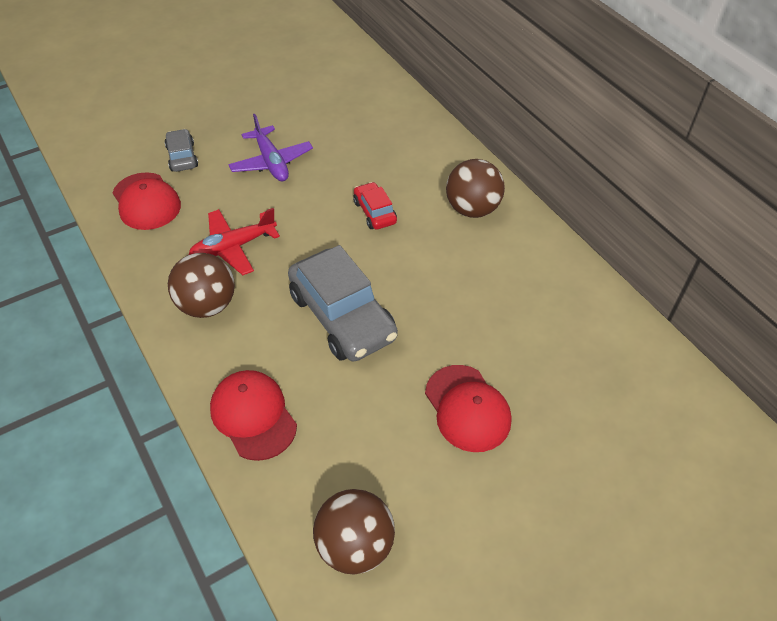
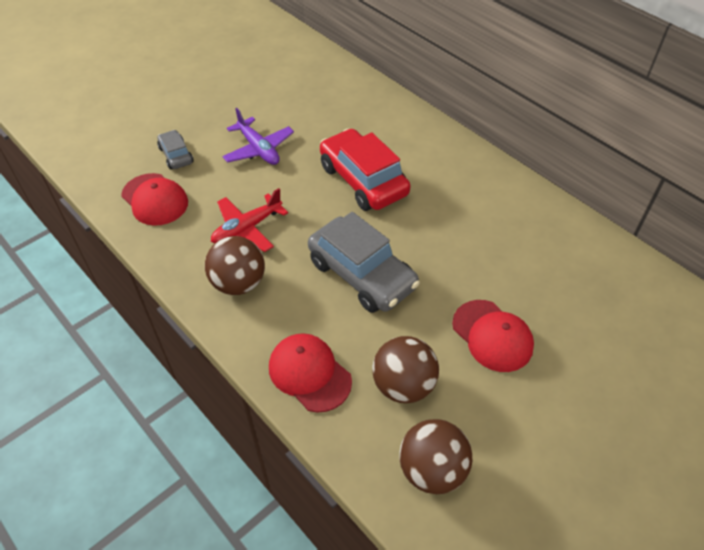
camera: 10 degrees left, 0 degrees up
(374, 212) = (363, 180): red car -> red car, size x1.99
(472, 209) = (446, 166): brown ball -> brown ball (403, 385)

